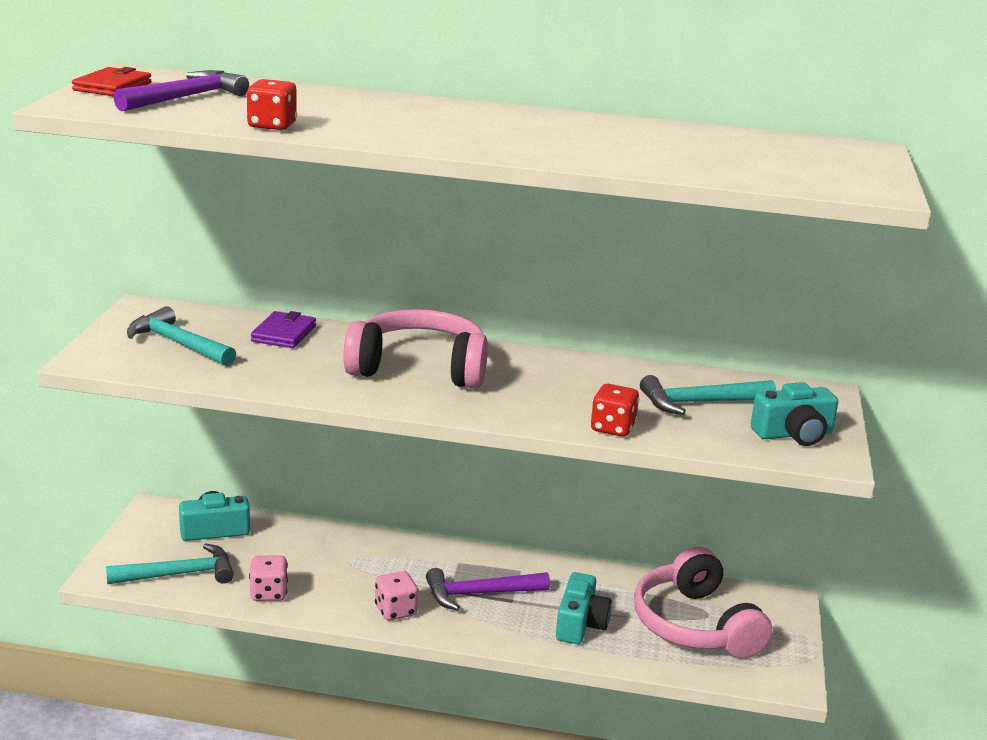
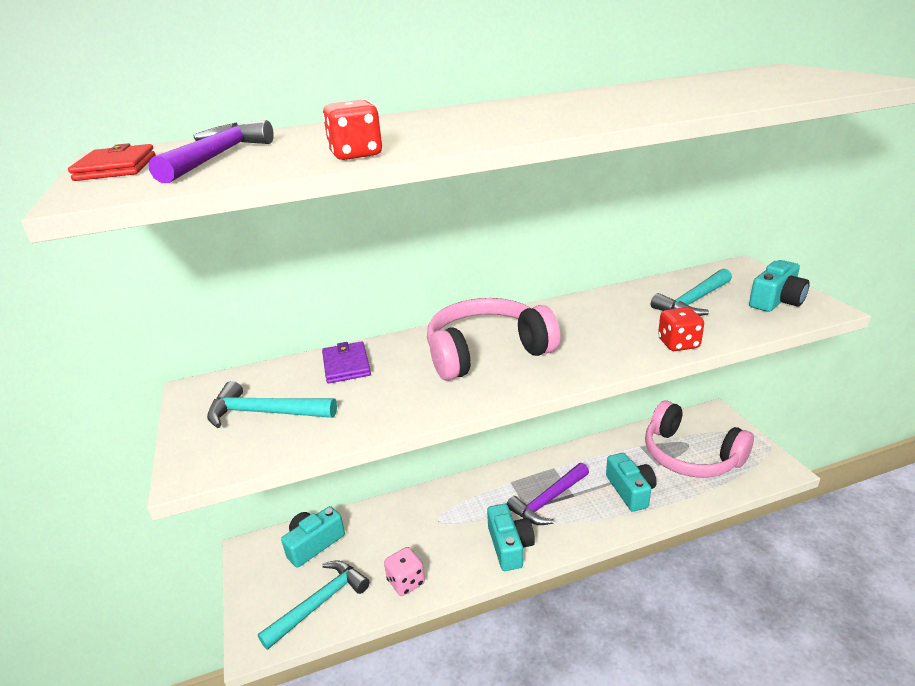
camera: 25 degrees left, 5 degrees up
(395, 611) = (509, 546): pink dice -> turquoise camera

